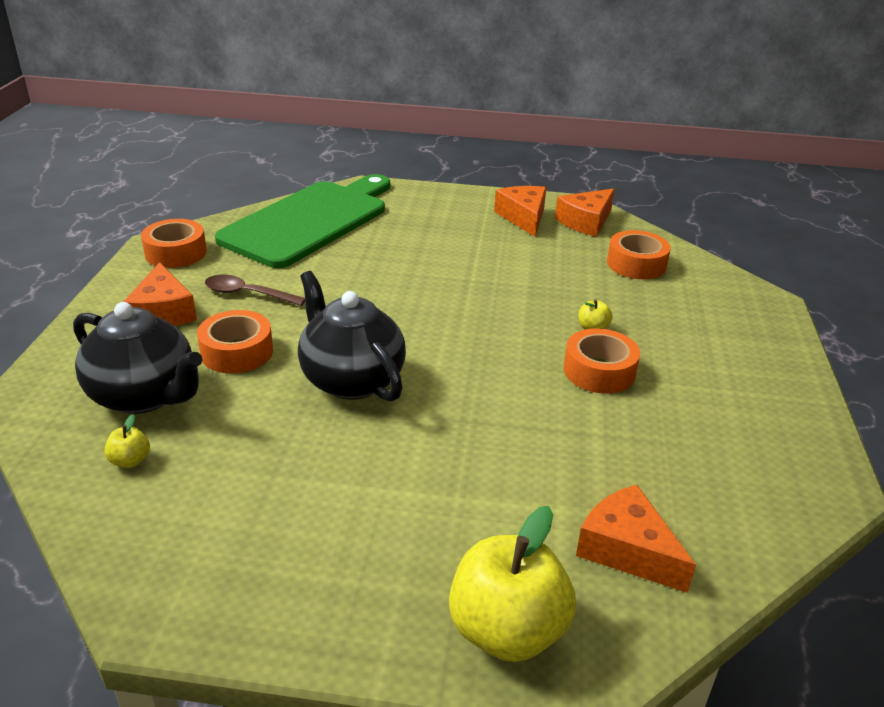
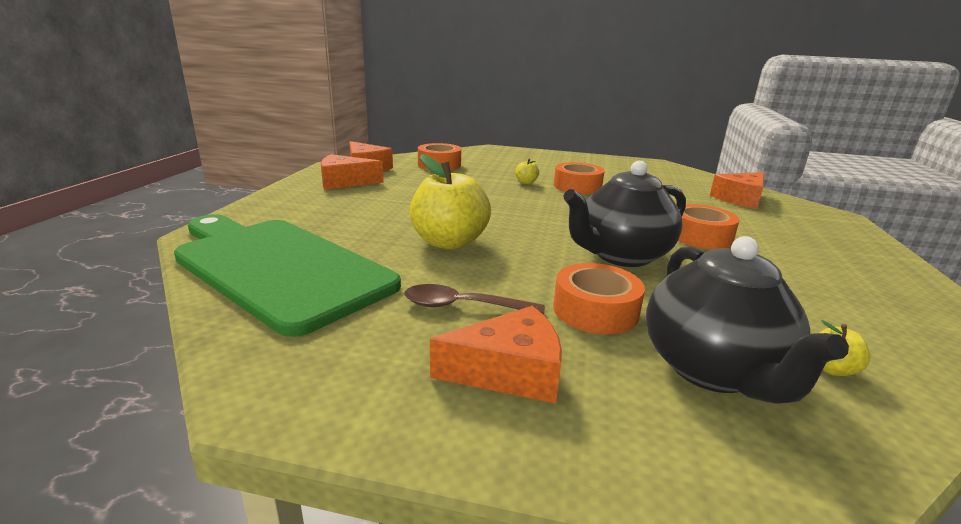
camera: 85 degrees left, 10 degrees down
(144, 396) = (712, 370): black teapot -> black teapot turned 135 degrees clockwise
(176, 253) = (314, 374): orange tape -> orange tape (700, 236)
(248, 294) = (464, 306): brown spoon -> brown spoon turned 75 degrees clockwise
(507, 630) = (831, 227): yellow apple -> yellow apple (449, 242)

